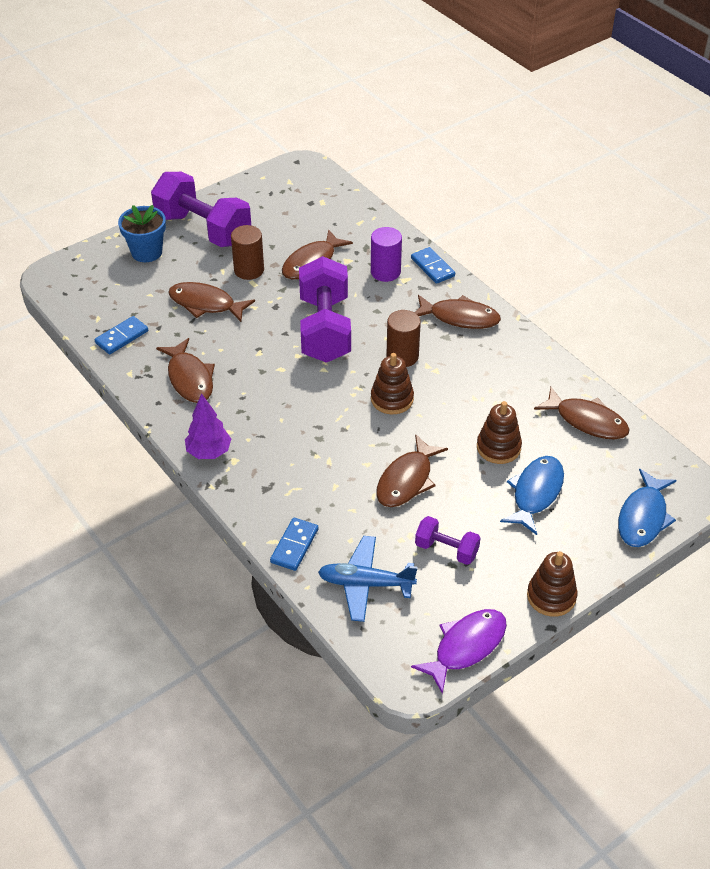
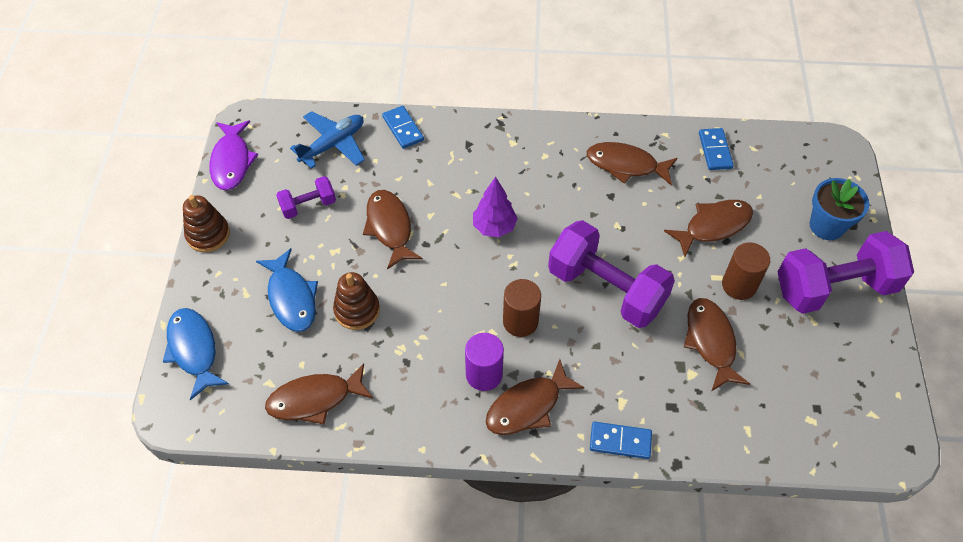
camera: 130 degrees right, 10 degrees up
(209, 452) = (535, 133): purple tree -> purple tree (494, 227)
(385, 272) = (647, 393): purple cylinder -> purple cylinder (484, 374)
(392, 399) = (478, 277): brown stacking toy -> none

